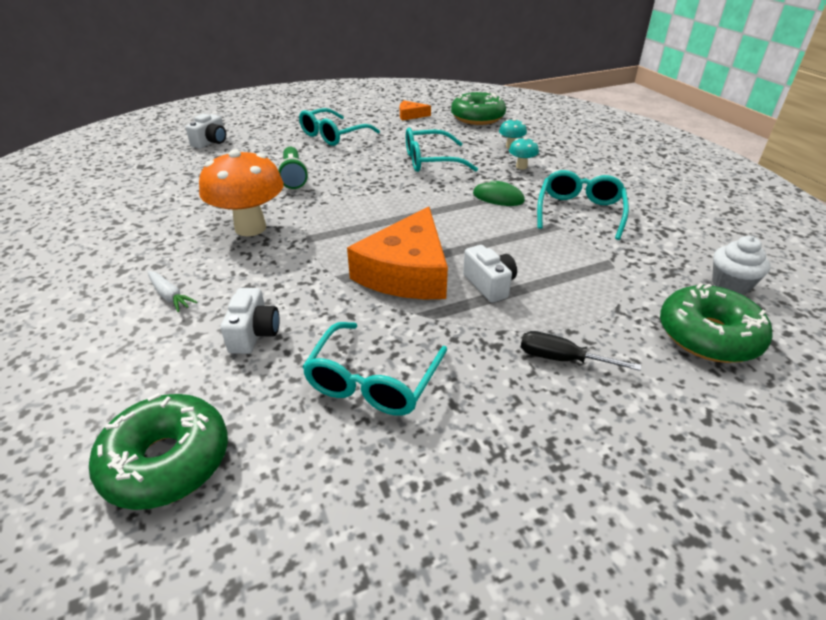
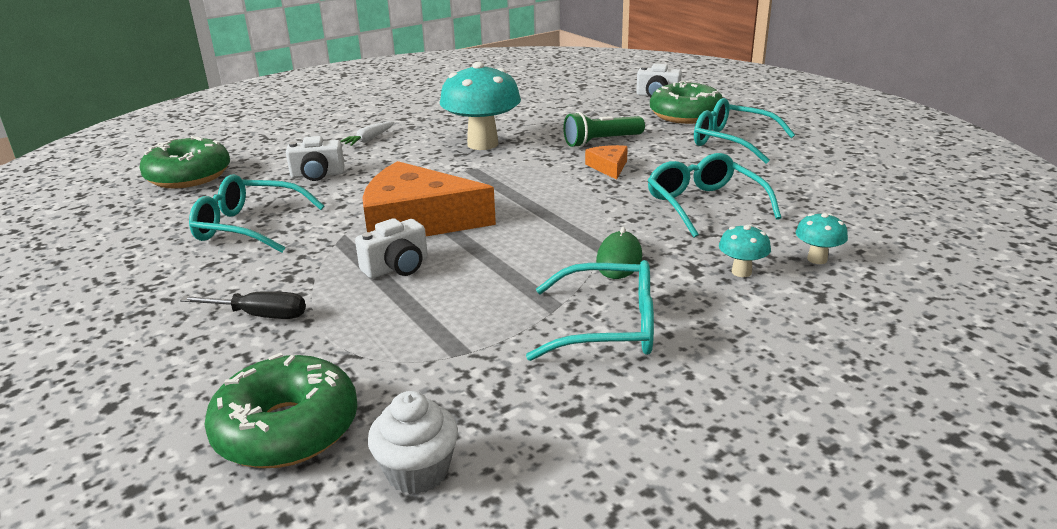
camera: 80 degrees right, 10 degrees down
(250, 228) = (482, 144): orange mushroom -> turquoise mushroom
(410, 115) = (860, 175): orange cheese -> orange cheese (609, 167)
(477, 118) = (916, 223): green donut -> green donut (685, 115)
(561, 359) = (260, 315): black screwdriver -> black screwdriver turned 90 degrees clockwise

